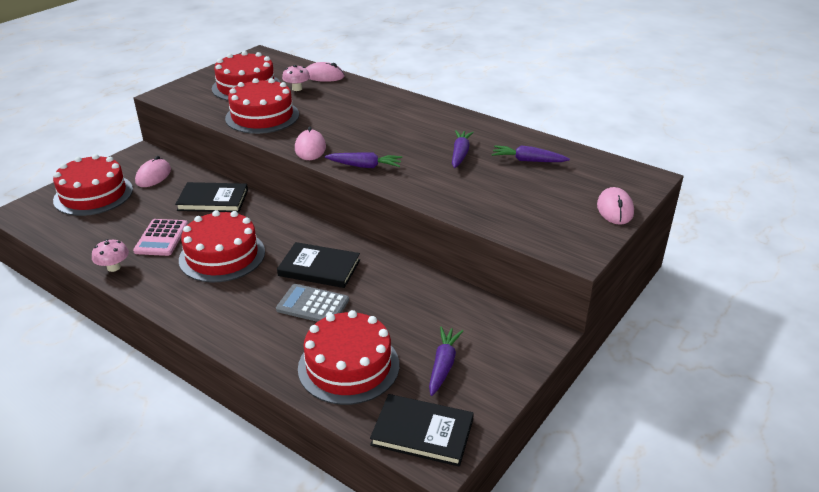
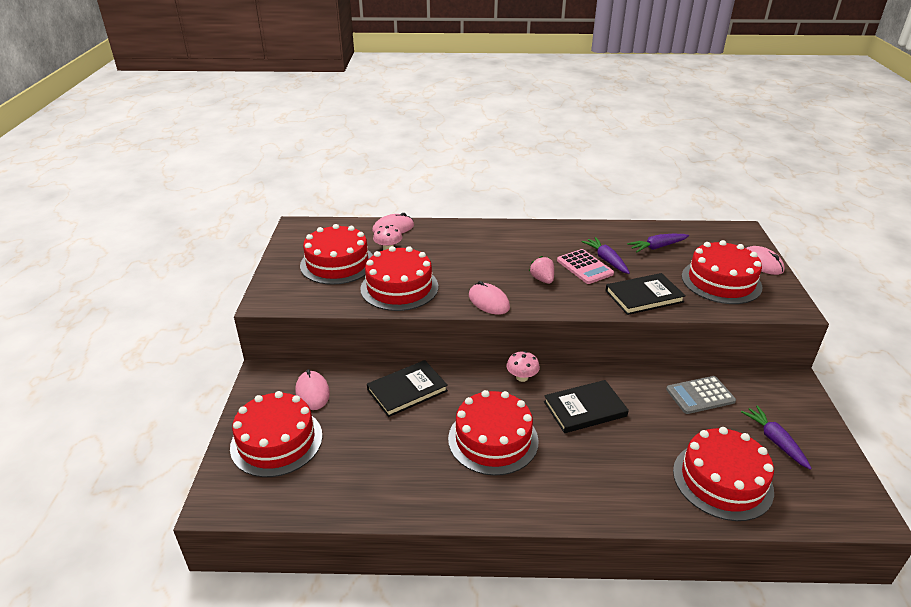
camera: 35 degrees left, 0 degrees up
(114, 267) = (411, 505): pink mushroom -> pink mushroom (522, 377)
(161, 238) = (413, 451): pink calculator -> pink calculator (584, 267)
(313, 305) = (626, 444): grey calculator -> grey calculator (700, 395)
(364, 166) = (555, 300): purple carrot -> none
(379, 148) = (542, 279): none -> pink strawberry
(422, 432) = (836, 501): black book -> black book (644, 296)
(541, 207) = (721, 281): none -> red cake

